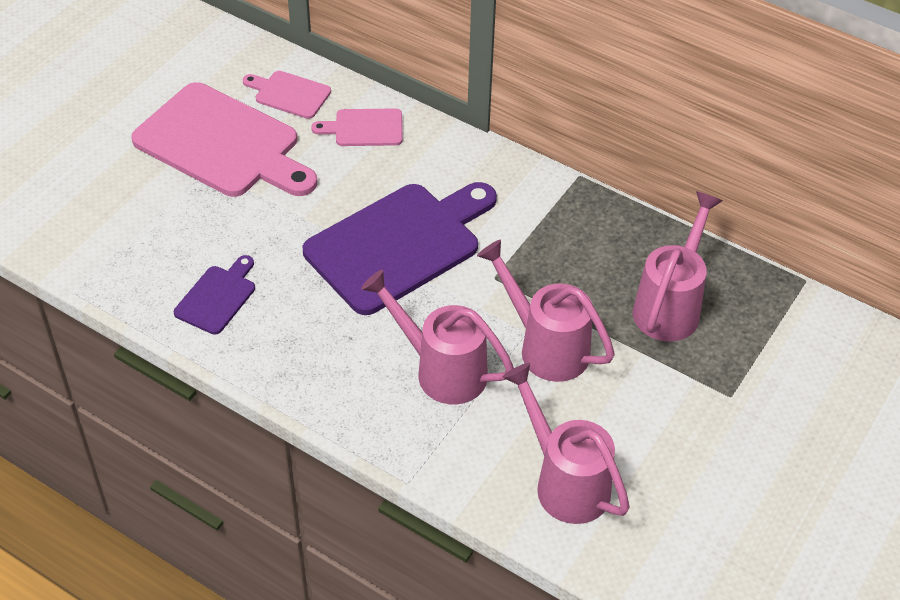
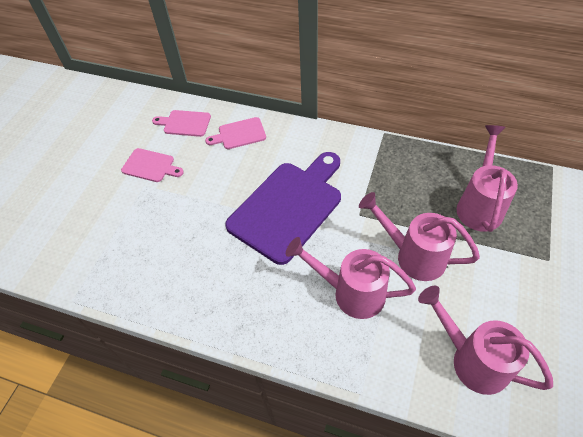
camera: 10 degrees left, 5 degrees up
(217, 297) = (176, 277): purple cutting board -> none
(222, 144) = (150, 166): pink cutting board -> pink cutting board, size x0.47

